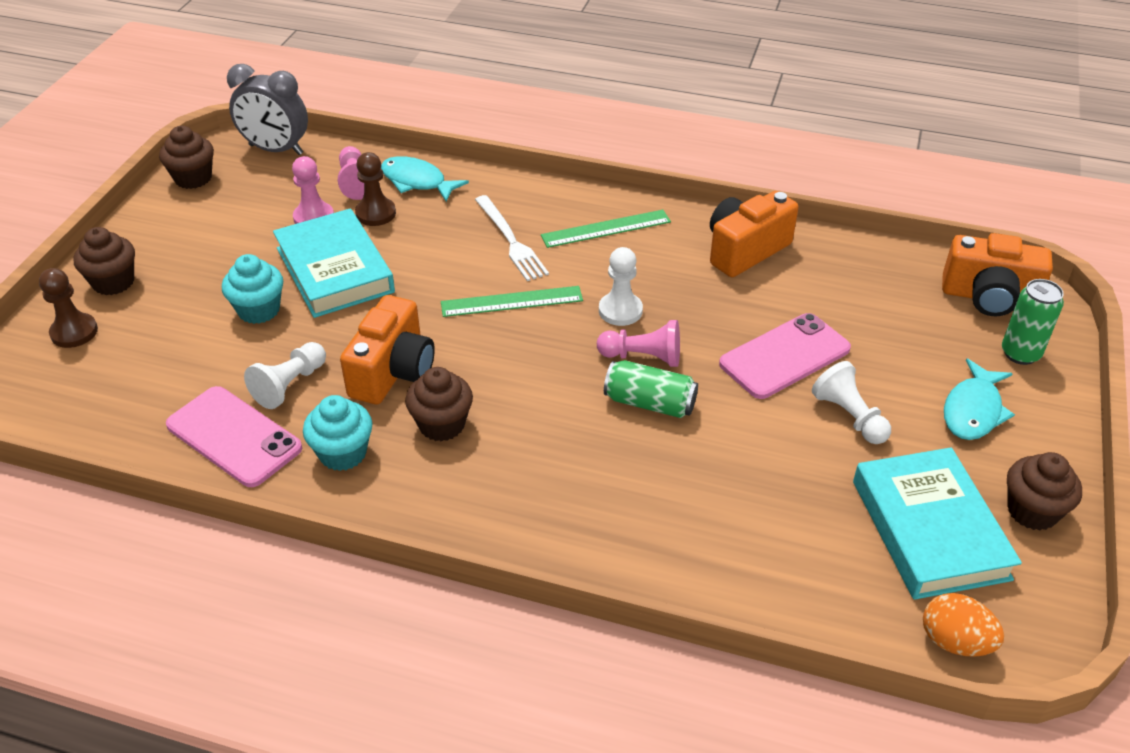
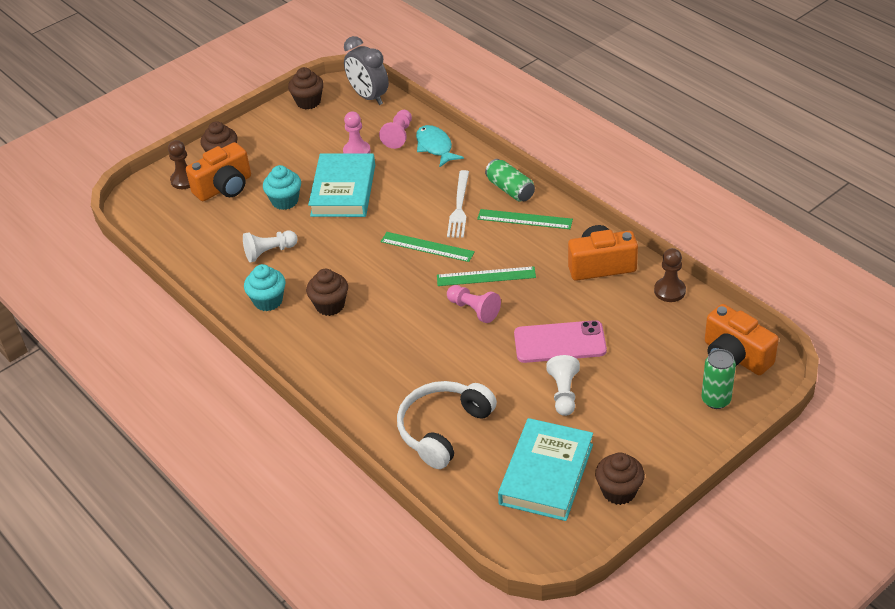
camera: 35 degrees right, 0 degrees up
(233, 437) = (222, 270): pink phone -> none
(375, 213) = (394, 161): brown pawn -> brown pawn (669, 291)
(393, 372) = (328, 265): orange camera -> orange camera (224, 187)
(620, 311) = (486, 276): white pawn -> green ruler
(649, 403) = (453, 338): green can -> green can (510, 189)
(747, 529) = (443, 429): none -> white headphones
(955, 642) = (500, 535): orange egg -> none
(973, 410) = (645, 421): turquoise fish -> none

